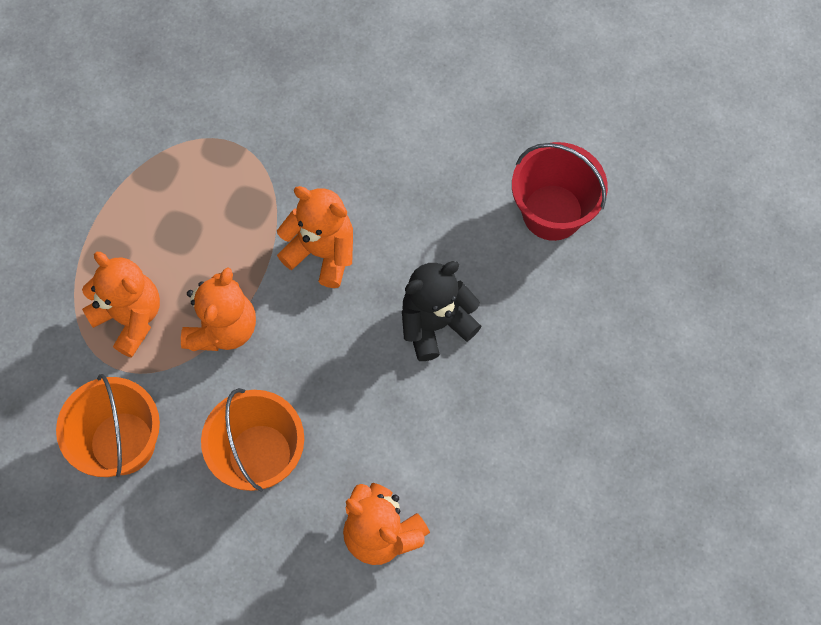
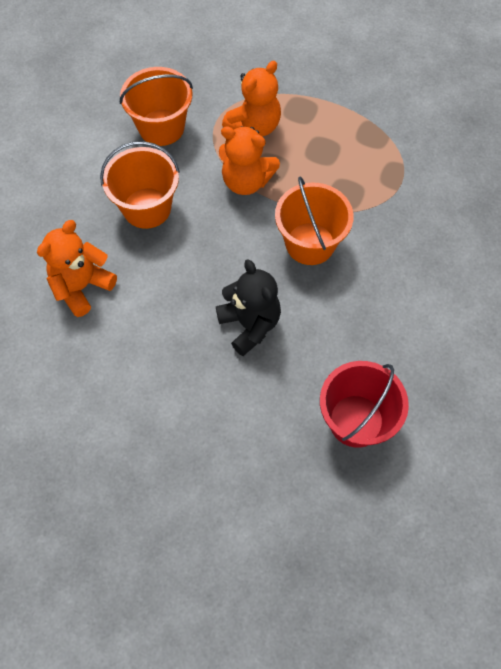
camera: 90 degrees right, 5 degrees down
(322, 252) = (310, 243): orange teddy bear -> orange bucket

